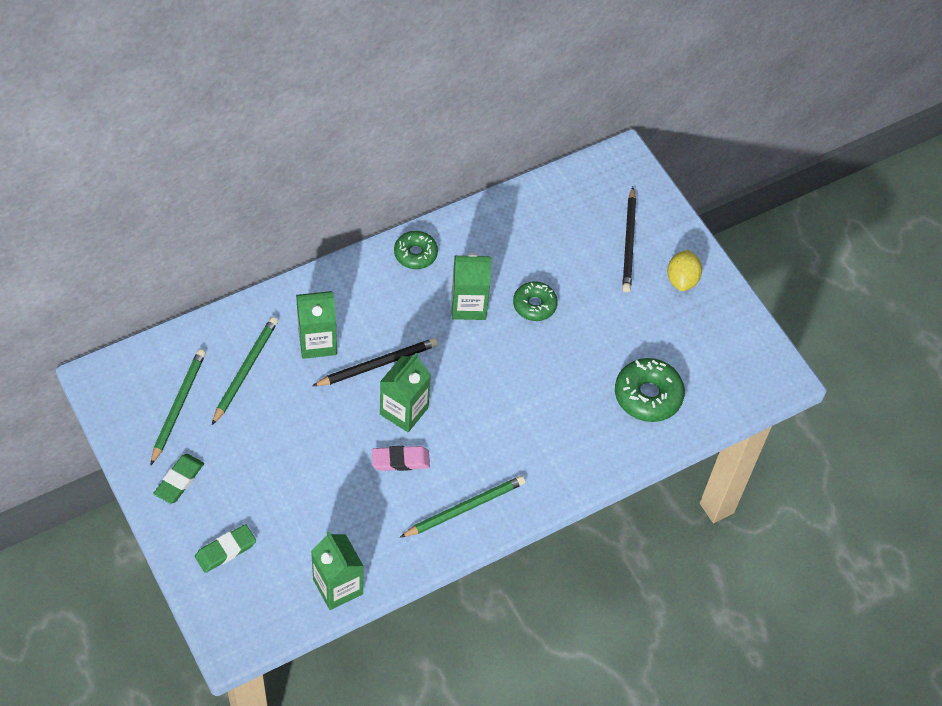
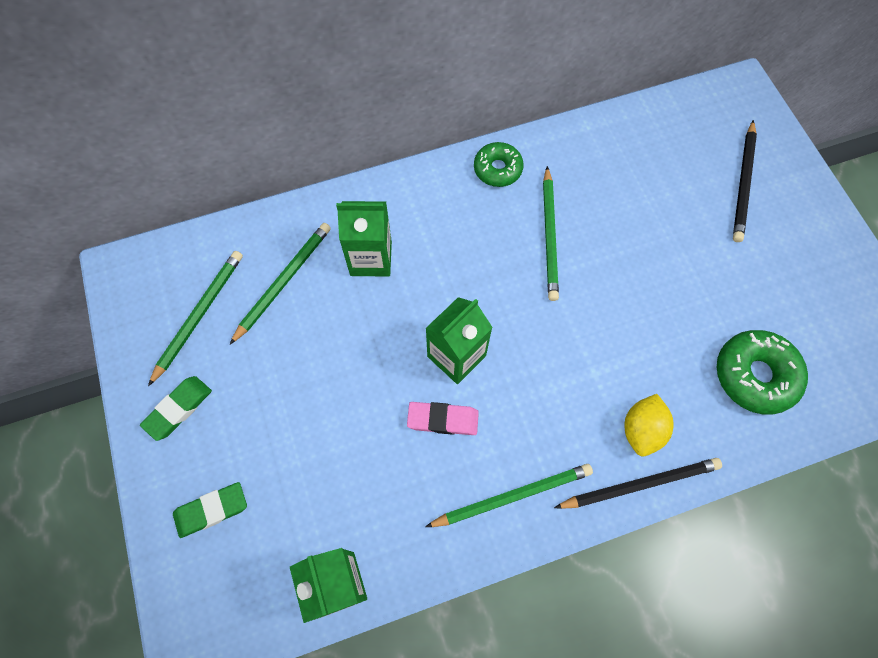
camera: 15 degrees right, 10 degrees up
(377, 364) = (435, 293): black pencil -> black pencil (640, 484)
(468, 305) = (550, 236): green carton -> green pencil
(534, 305) = (626, 244): green donut -> none
(682, 280) = (803, 235): yellow lemon -> yellow lemon (642, 430)

